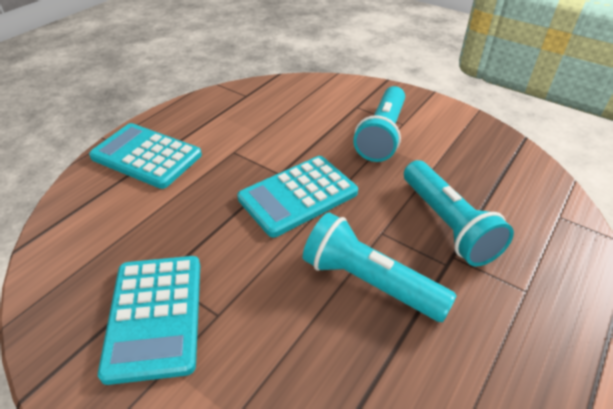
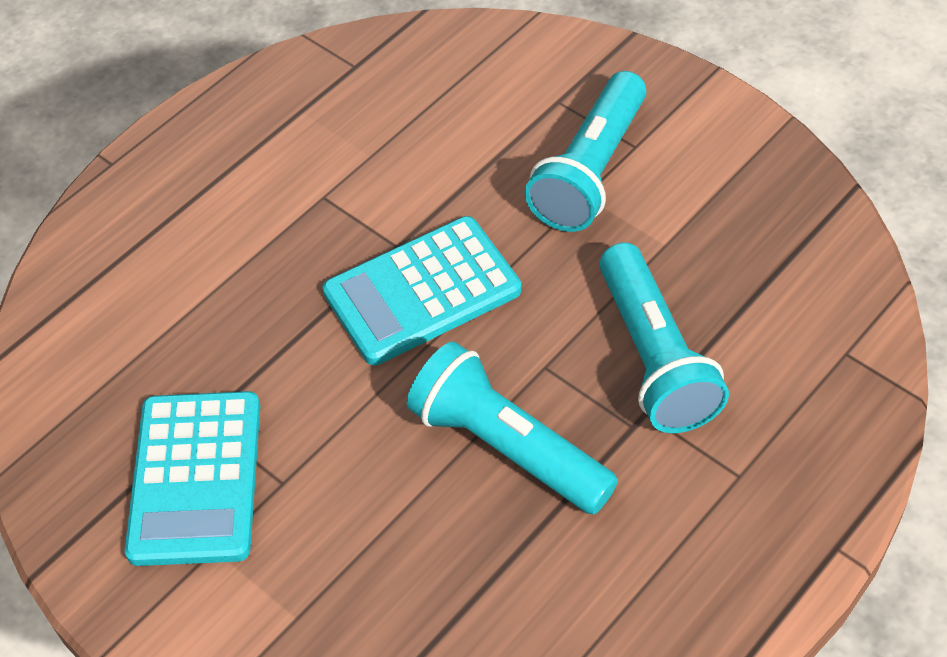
camera: 10 degrees right, 10 degrees up
(146, 156) = (176, 199): turquoise calculator -> none

